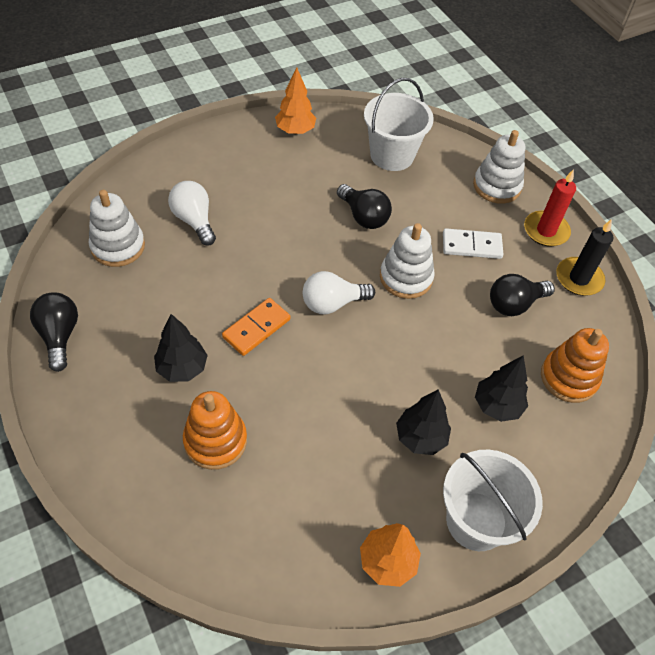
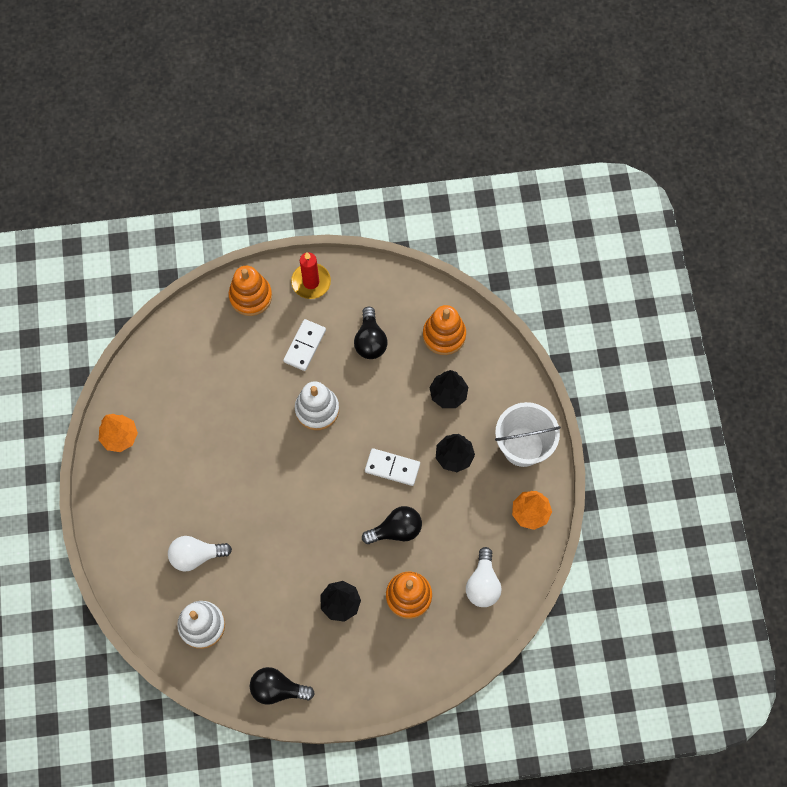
camera: 65 degrees left, 15 degrees up
(256, 328) = (324, 538): orange domino -> none
(332, 303) = (321, 474): white light bulb -> white light bulb (483, 584)
(363, 216) = (243, 417): black light bulb -> black light bulb (396, 530)
(373, 372) = (392, 467): none -> white domino
(392, 155) = (182, 366): white bucket -> none
(497, 186) = (250, 296): white stacking toy -> orange stacking toy
(579, 278) = (364, 282): black candle -> none

